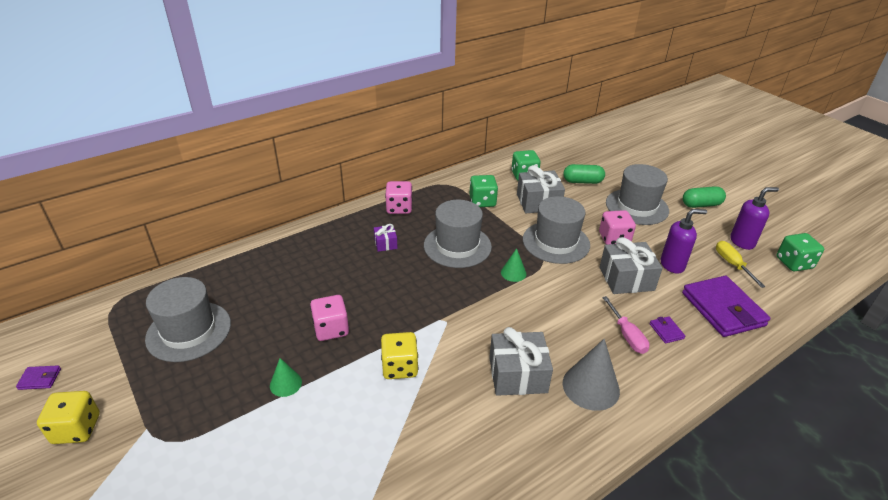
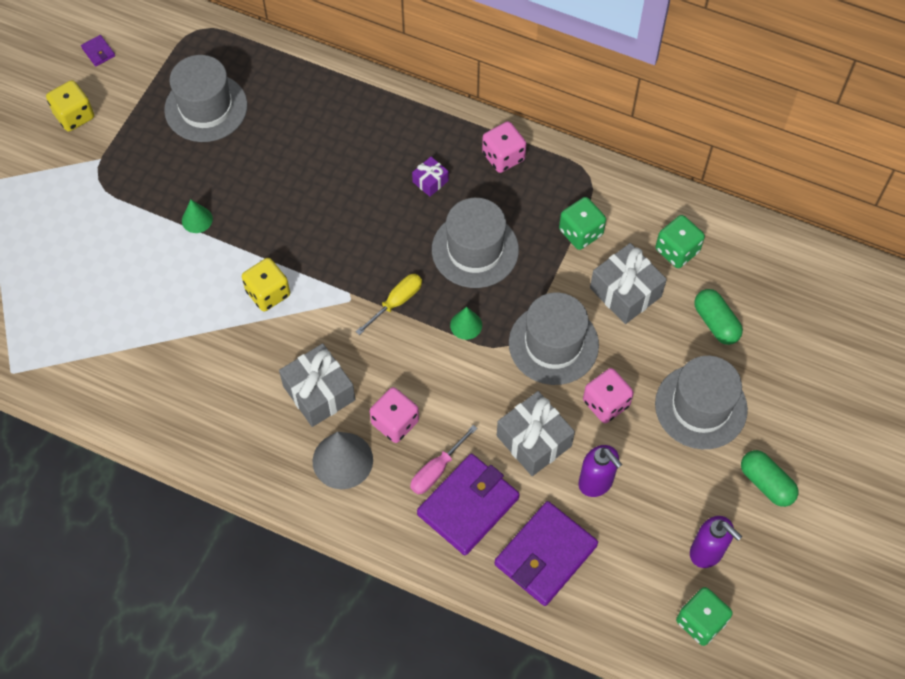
camera: 60 degrees right, 25 degrees up
(331, 329) = (278, 212): pink dice -> pink dice (395, 422)
(666, 331) = (468, 506): purple wallet -> purple wallet, size x2.43
(732, 264) = (645, 548): yellow screwdriver -> yellow screwdriver (397, 302)

